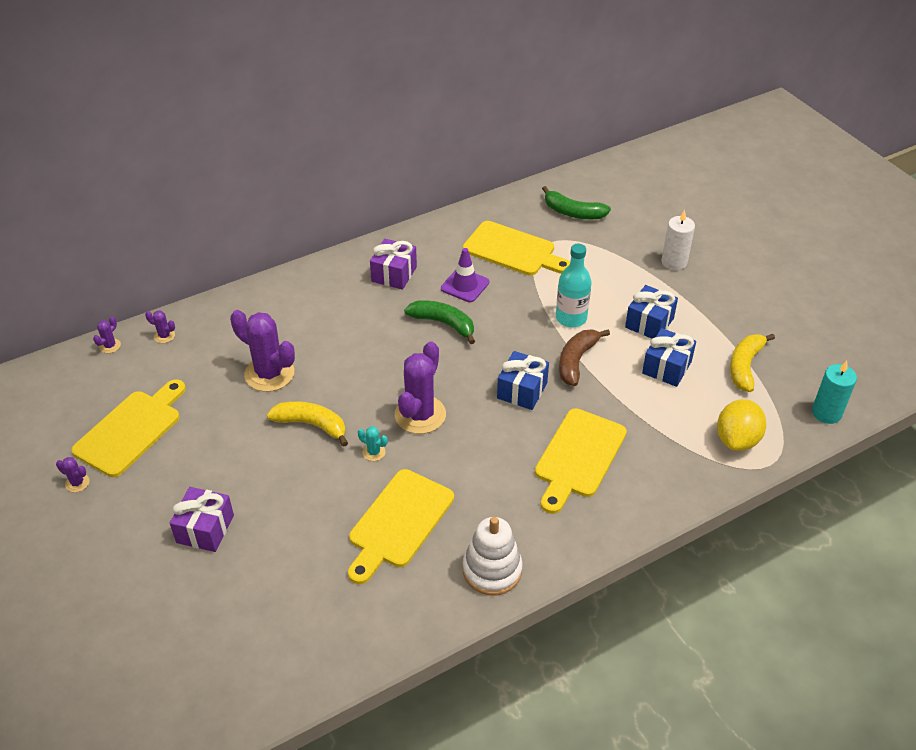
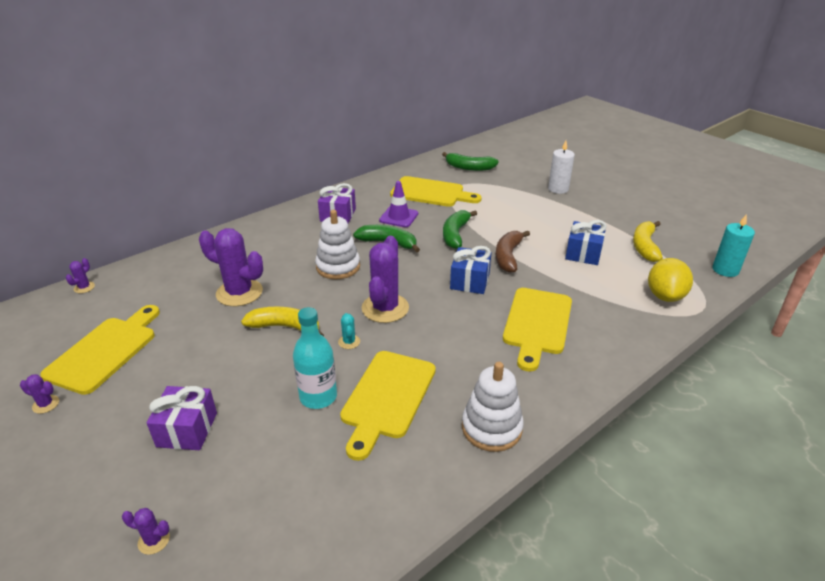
camera: 10 degrees left, 10 degrees down
(164, 336) = (137, 275): purple cactus -> purple cactus (154, 540)
(374, 452) = (349, 342): turquoise cactus -> turquoise cactus turned 60 degrees clockwise
(380, 352) = (338, 267): none -> white stacking toy
(524, 320) = (455, 234): none -> green banana
(571, 318) = (492, 229): turquoise bottle -> turquoise bottle (318, 397)
(649, 323) = (556, 226): blue gift -> none

